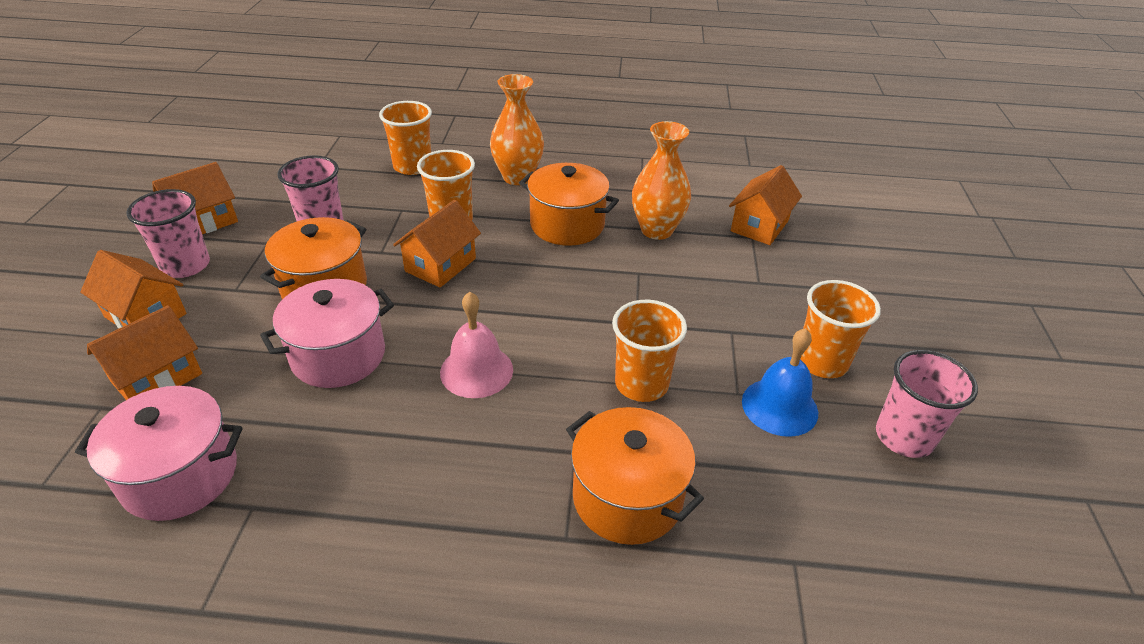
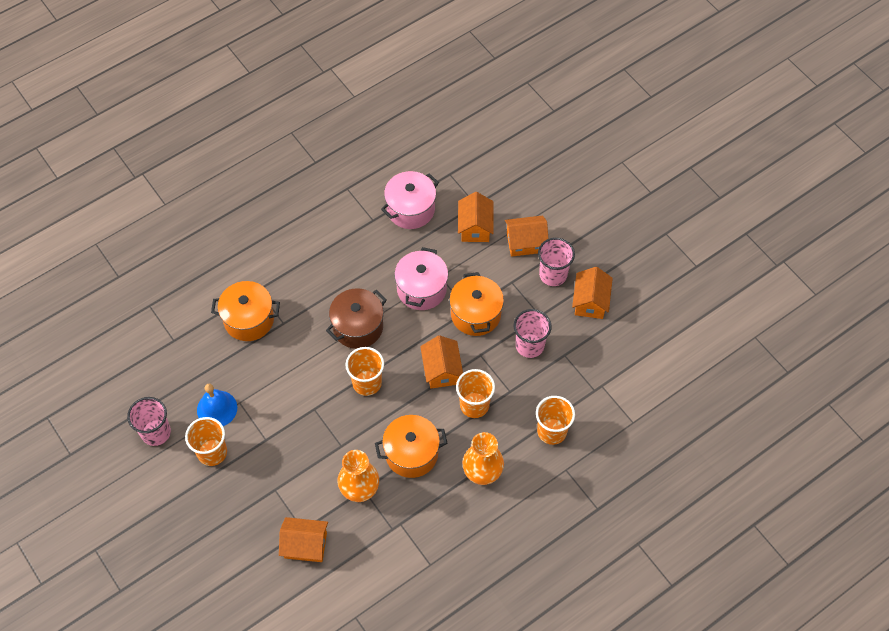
camera: 140 degrees right, 20 degrees up
(476, 371) = (358, 327): pink bell -> brown pot
(641, 384) = (283, 375): orange cup -> orange cup (367, 383)
(759, 226) = (305, 545): orange house -> orange house turned 75 degrees counterclockwise

